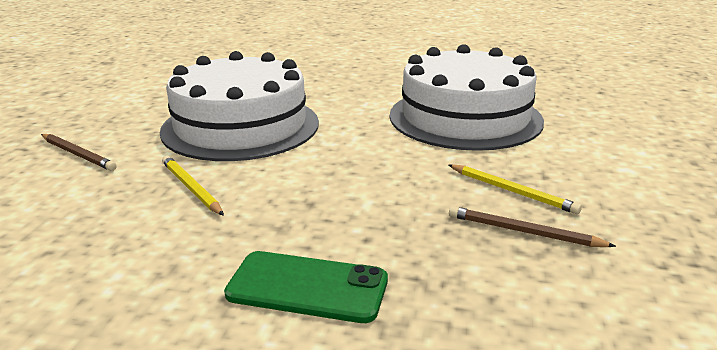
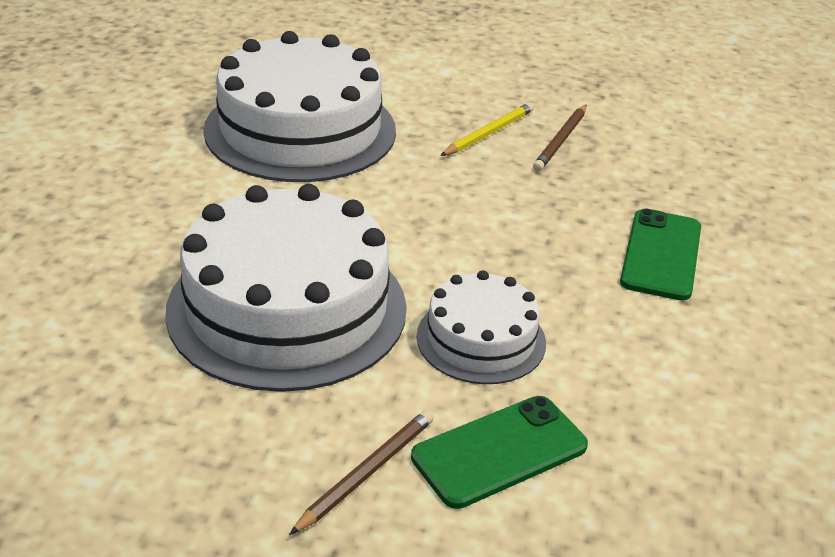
camera: 90 degrees left, 10 degrees up
(68, 195) = (499, 451): none -> green phone
(191, 188) = (481, 339): yellow pencil -> white cake

